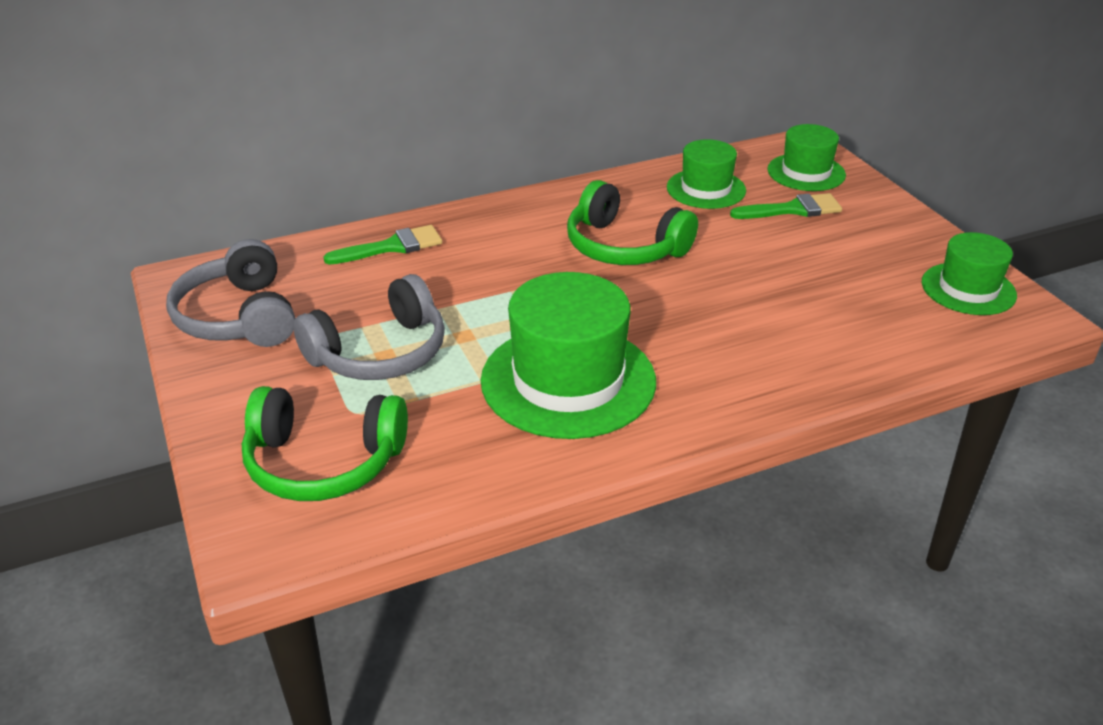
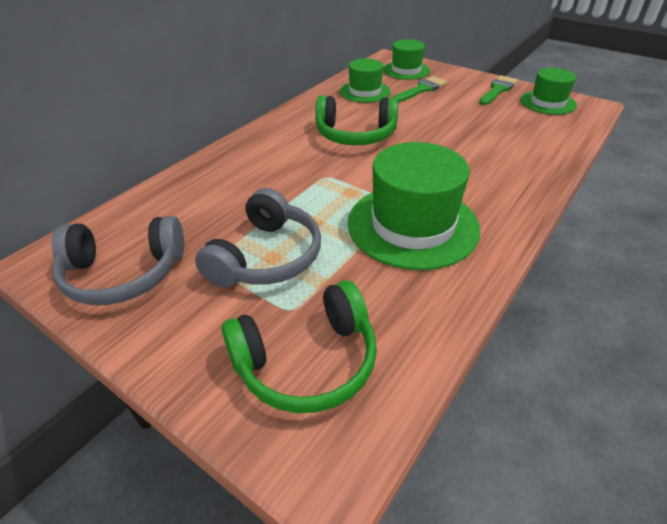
camera: 30 degrees left, 5 degrees up
(239, 317) = (124, 273): grey headphones -> grey headphones turned 45 degrees counterclockwise
(392, 247) = (203, 181): green brush -> green brush (498, 89)

